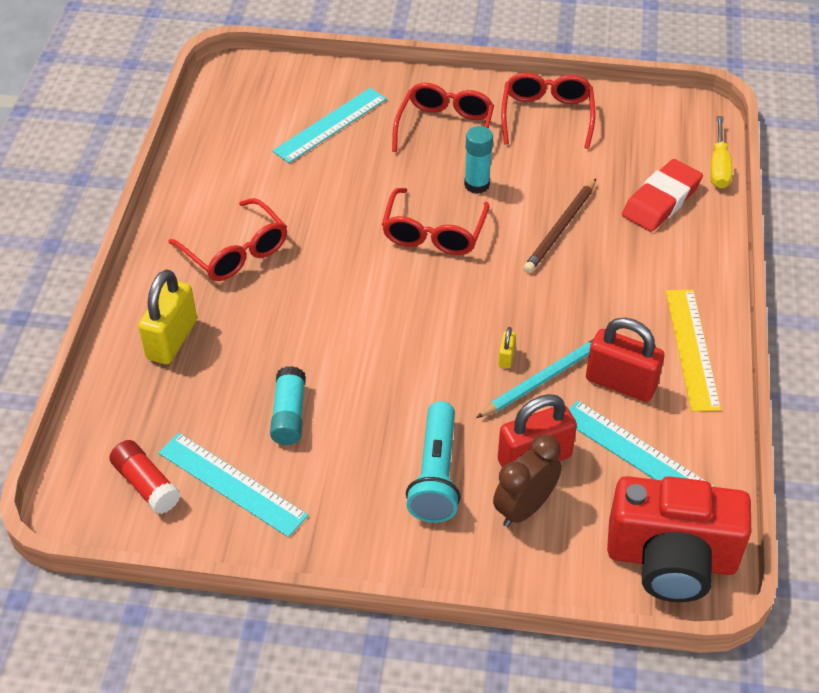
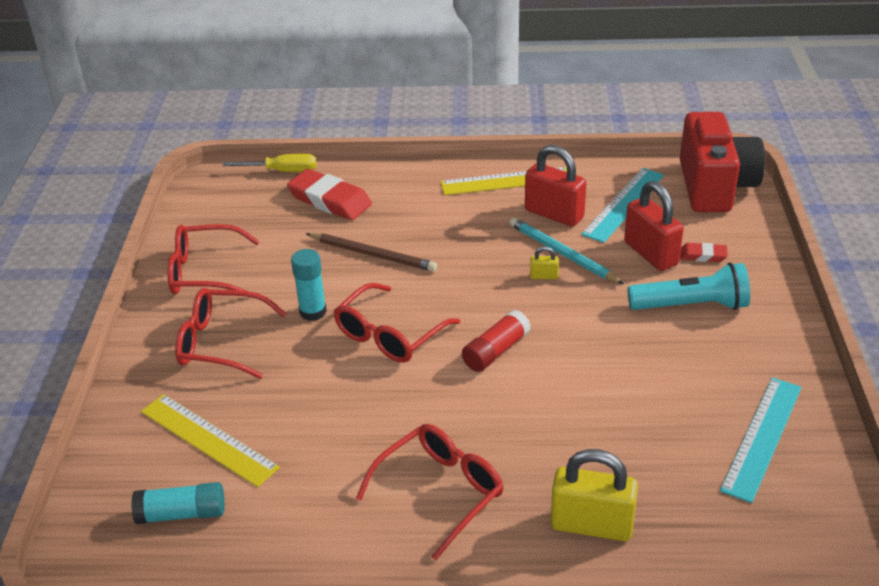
camera: 95 degrees left, 10 degrees down
(146, 485) = (794, 505): red glue stick -> red glue stick (496, 351)
(289, 414) = (661, 409): turquoise glue stick -> turquoise glue stick (182, 514)
(330, 125) = (208, 439): turquoise ruler -> yellow ruler
(433, 233) = (389, 335): red glasses -> red glasses turned 120 degrees clockwise
(524, 508) = (703, 255): brown clock -> red eraser
(621, 383) = (554, 214): red padlock -> red padlock turned 75 degrees counterclockwise

